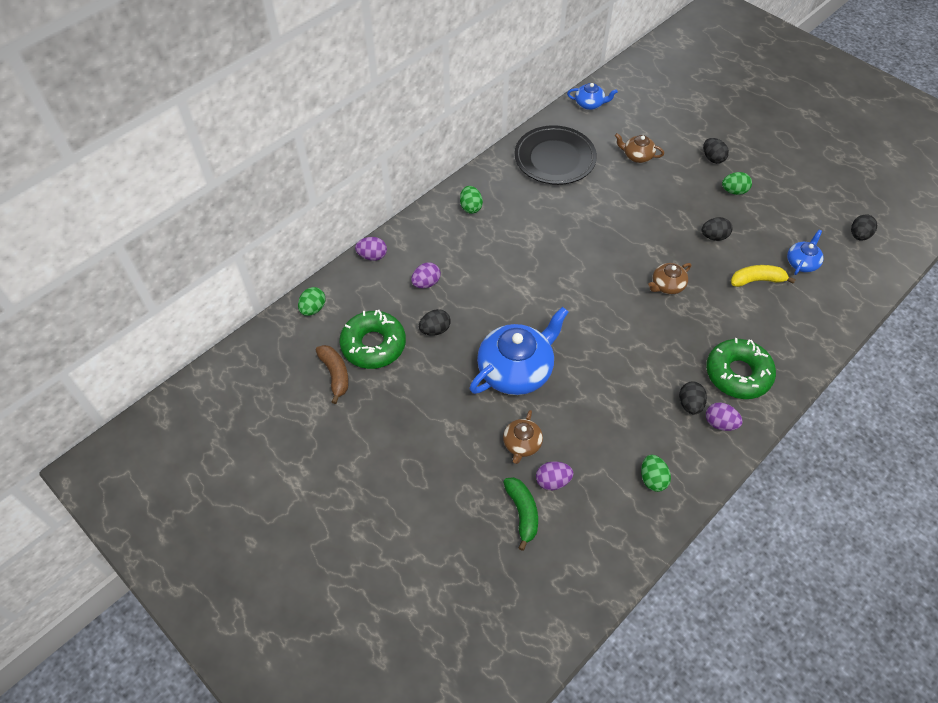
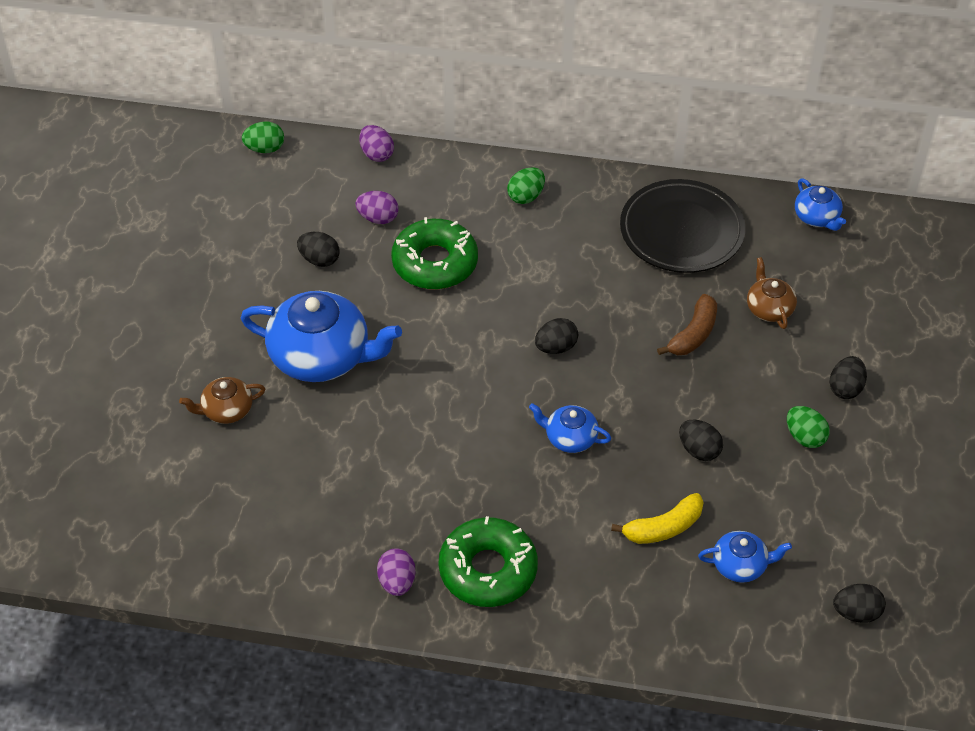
camera: 55 degrees right, 5 degrees down
(335, 374) = (196, 213): brown banana -> brown banana (693, 334)
(373, 345) = (258, 221): green donut -> green donut (435, 263)
(522, 513) = (141, 453): green banana -> none
(552, 481) = (199, 460): purple egg -> none
(652, 479) = (268, 549): green egg -> none
(667, 285) = (570, 438): brown teapot -> blue teapot
(690, 404) = (402, 540): black egg -> black egg (556, 347)
(757, 280) = (663, 528): yellow banana -> yellow banana turned 105 degrees clockwise

